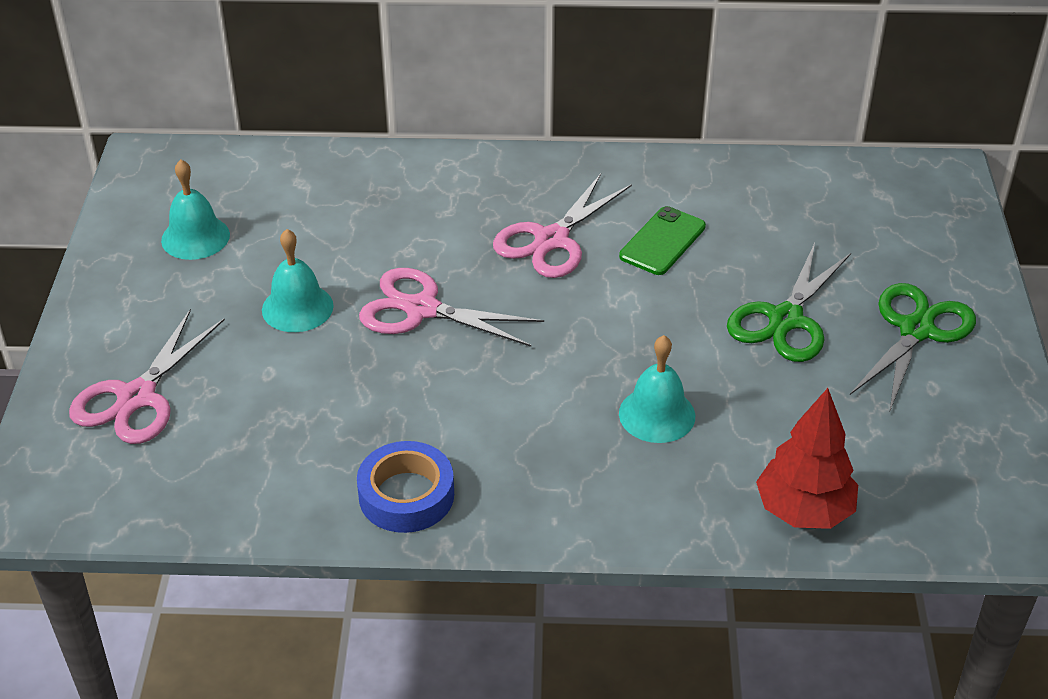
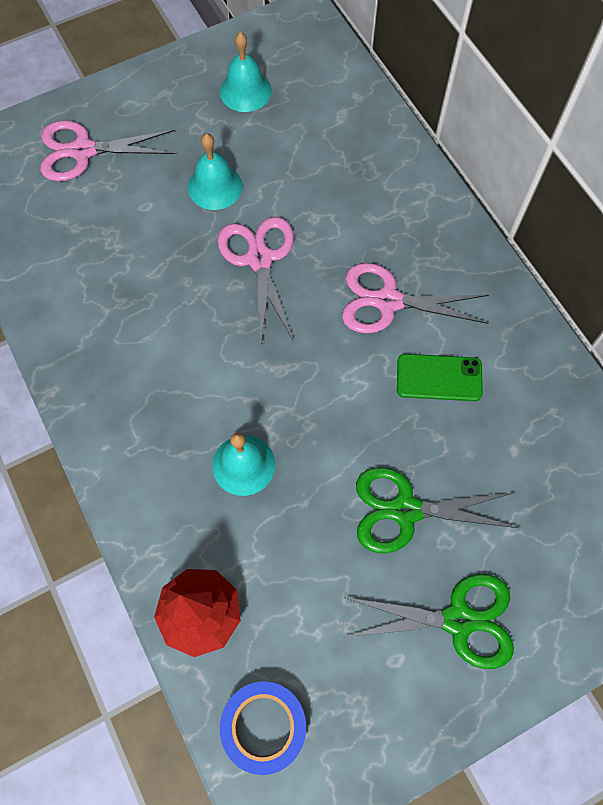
camera: 60 degrees right, 25 degrees up
(406, 495) = (80, 346): blue tape -> blue tape (264, 726)

